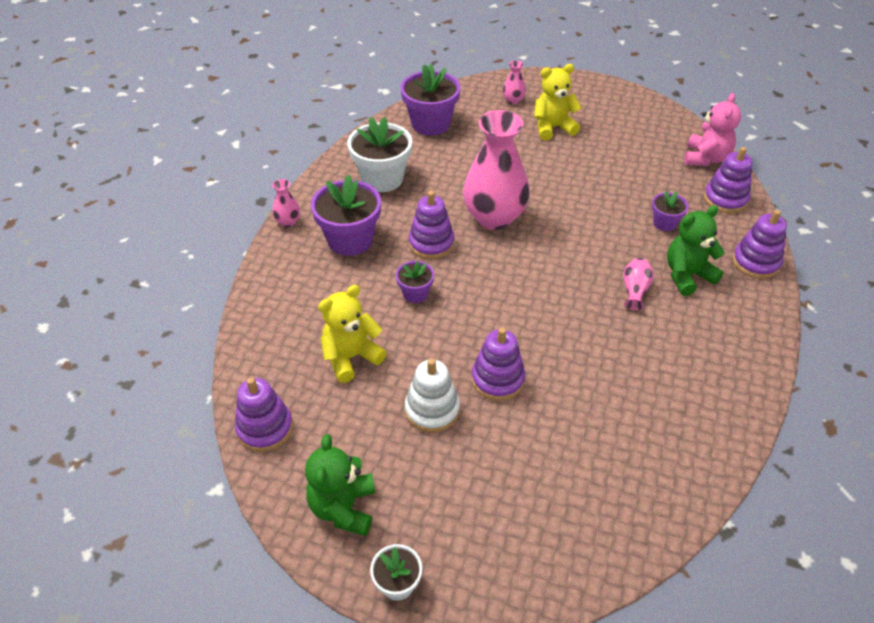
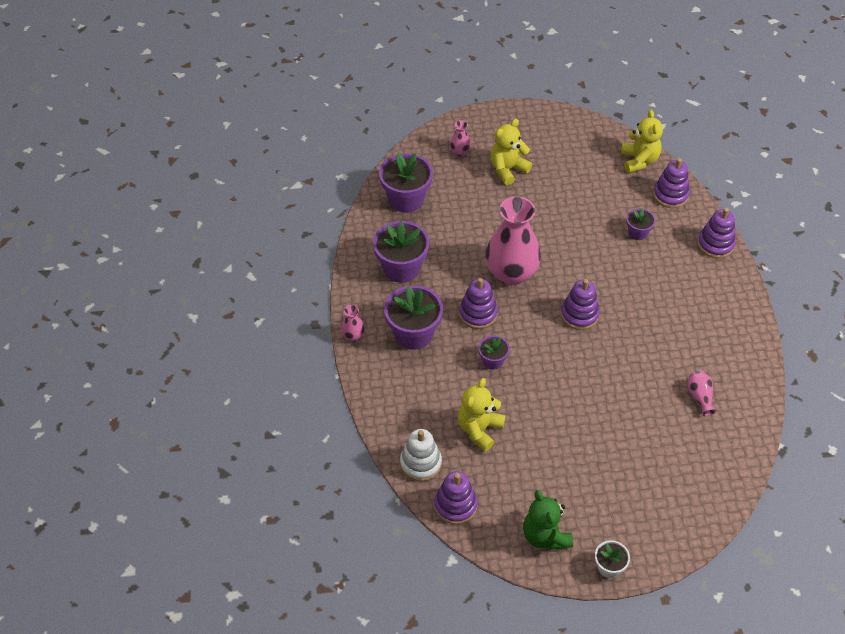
camera: 25 degrees left, 5 degrees up
(382, 179) = (401, 268): white flower pot -> purple flower pot
(432, 410) = (560, 445): white stacking toy -> white stacking toy (420, 463)
(497, 379) = (590, 405): purple stacking toy -> purple stacking toy (579, 315)
(635, 290) = (645, 299): pink vase -> pink vase (700, 397)
(687, 275) = (674, 273): green teddy bear -> none
(705, 158) = (639, 161): pink teddy bear -> yellow teddy bear

